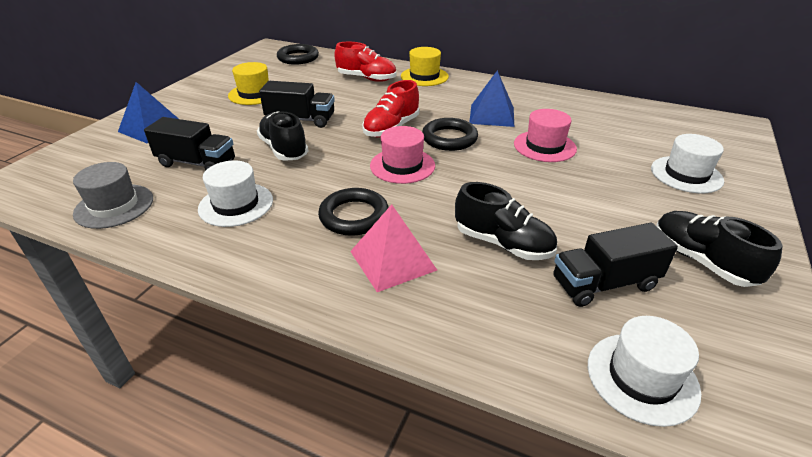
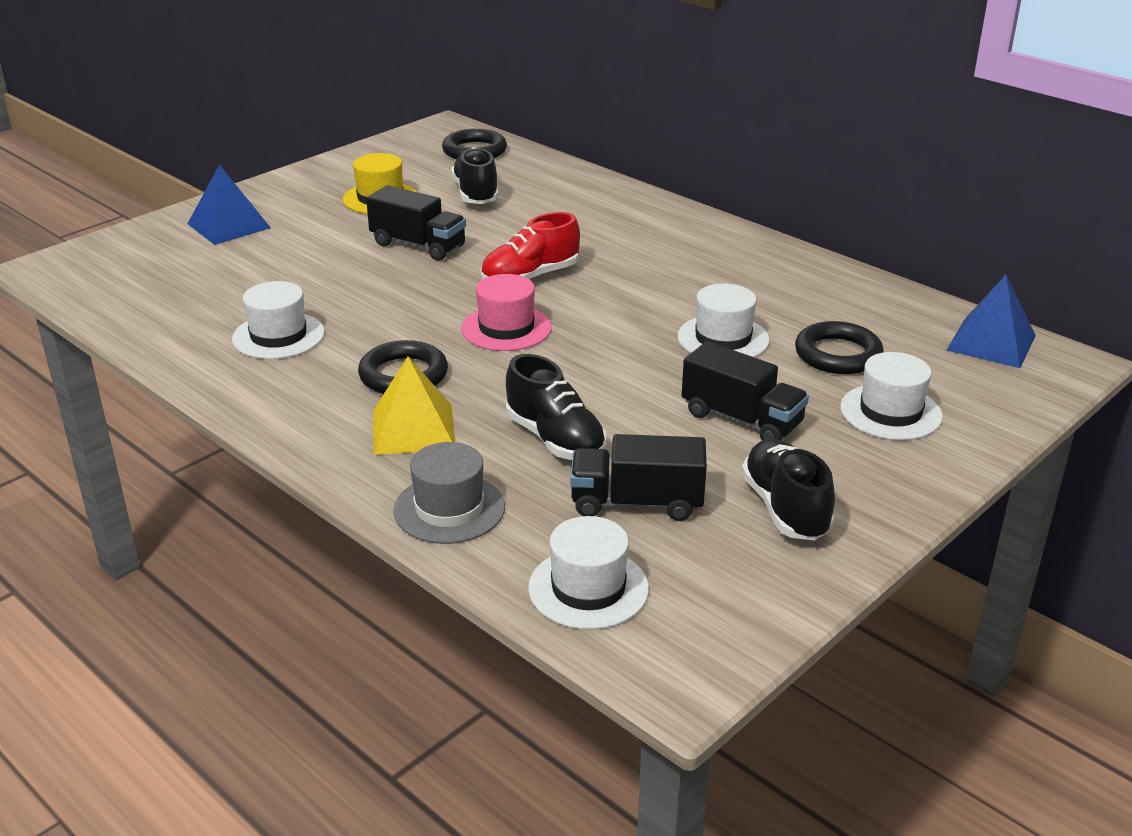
camera: 20 degrees right, 5 degrees down
(114, 206) = (148, 312): grey hat -> grey hat (449, 509)
(197, 163) = (260, 279): black truck -> black truck (741, 419)
(284, 149) = (372, 281): black shoe -> black shoe (476, 194)
(366, 78) = (551, 199): red shoe -> none
(392, 260) = (413, 429): pink pyramid -> yellow pyramid
(424, 76) = (639, 208): yellow hat -> none
(449, 138) = (598, 305): black ring -> black ring (838, 354)
(492, 115) = (688, 283): blue pyramid -> blue pyramid (991, 343)
(544, 146) = (723, 338): pink hat -> white hat

